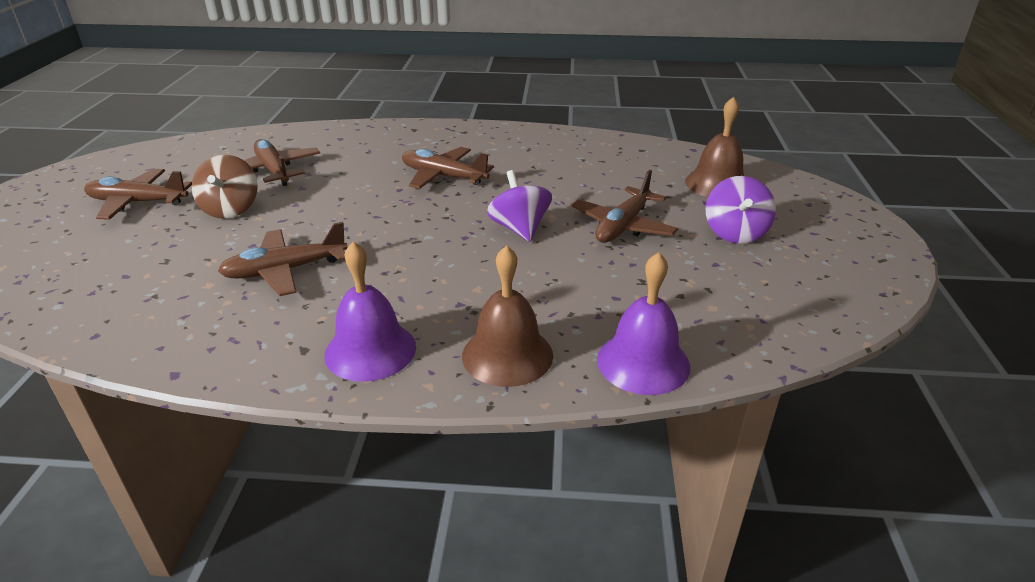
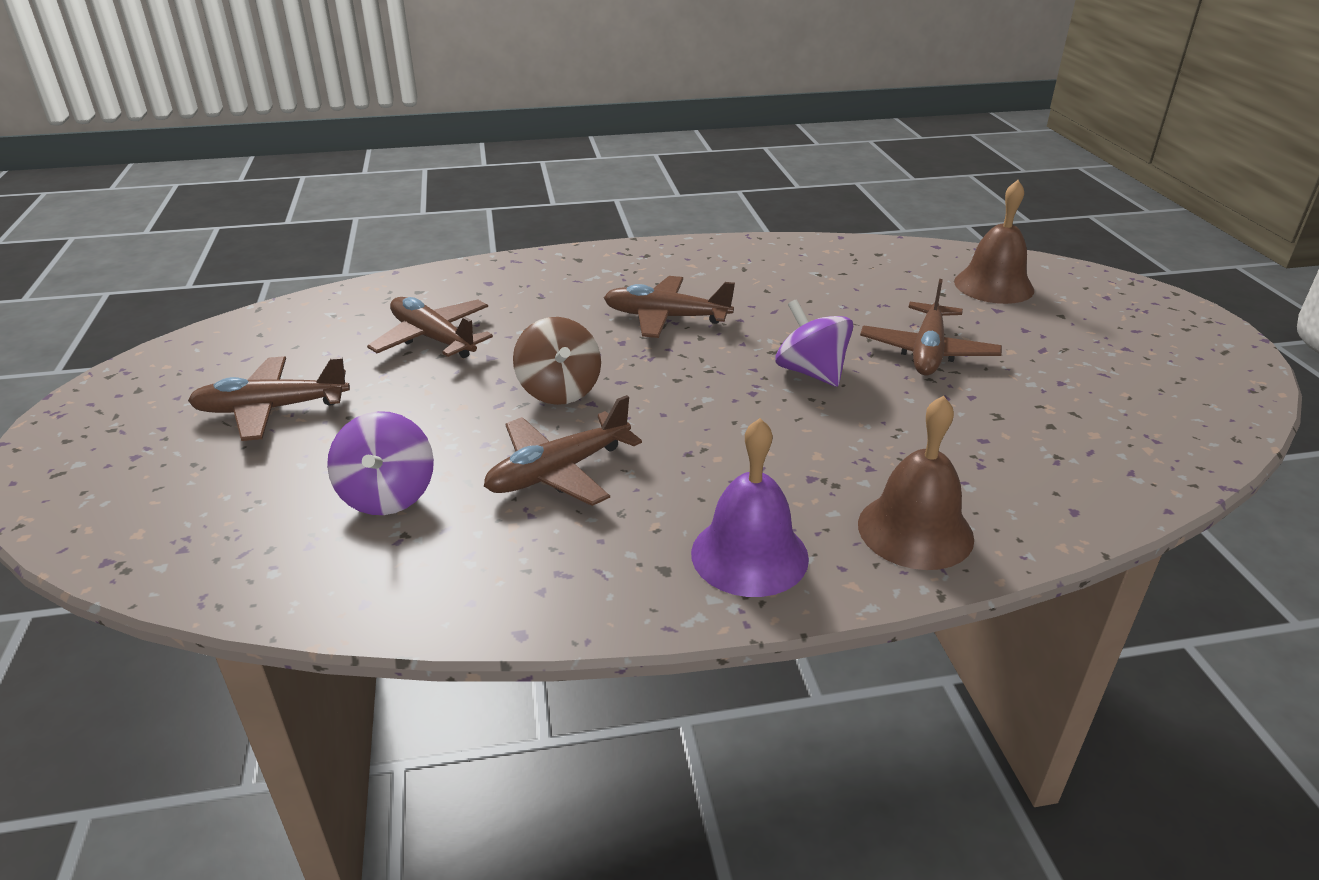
camera: 15 degrees left, 0 degrees up
(231, 209) = (416, 400): brown spinning top -> brown spinning top (559, 390)
(643, 362) = (1069, 511): purple bell -> none
(735, 233) = (1055, 342): purple spinning top -> purple spinning top (388, 495)

